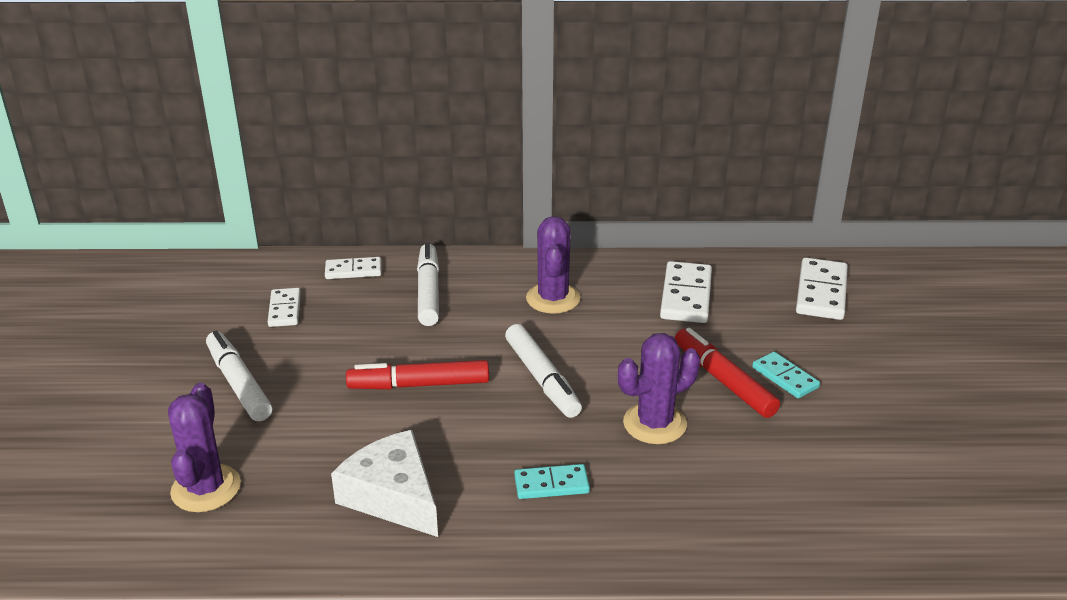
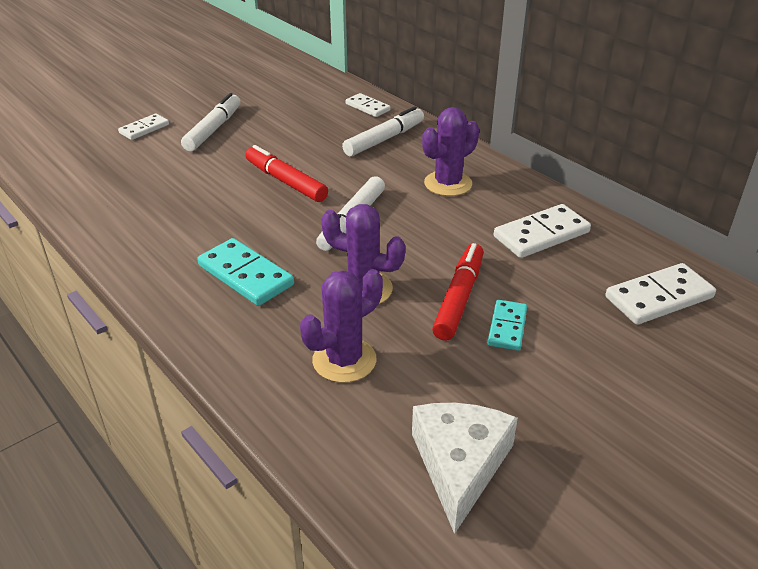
camera: 50 degrees right, 5 degrees up
(206, 488) = (115, 165): purple cactus -> purple cactus (344, 360)
(285, 310) = (298, 108): white domino -> white domino (144, 129)
(393, 496) = (170, 223): white cheese -> white cheese (460, 465)
(551, 484) = (245, 275): turquoise domino -> turquoise domino, size x1.61

